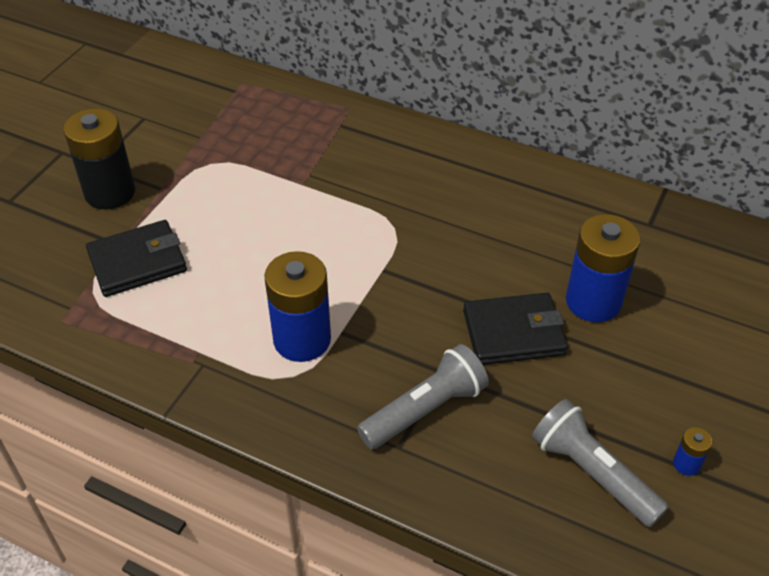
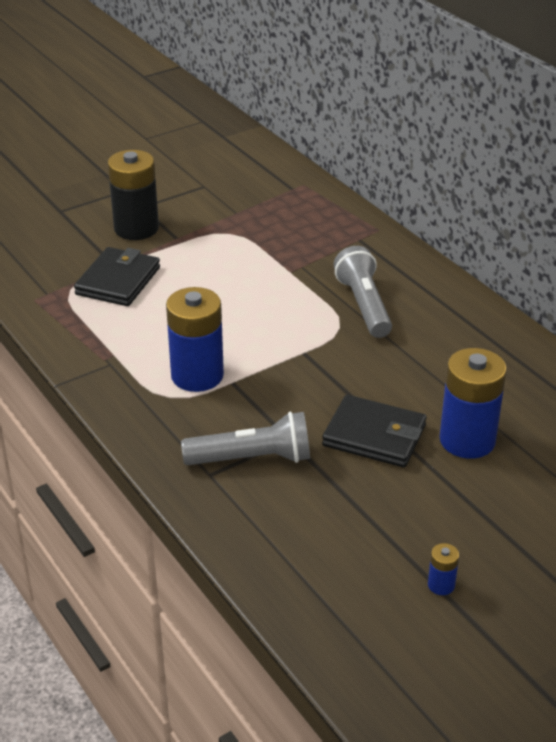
camera: 30 degrees right, 10 degrees down
(137, 262) = (118, 281): black wallet -> black wallet turned 75 degrees counterclockwise
(592, 473) = (351, 556): grey flashlight -> grey flashlight (364, 305)

